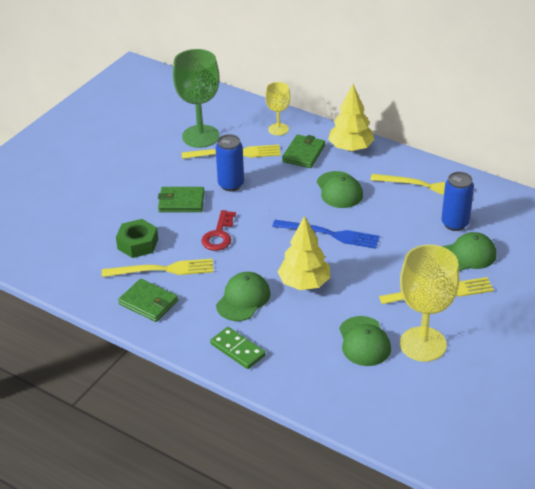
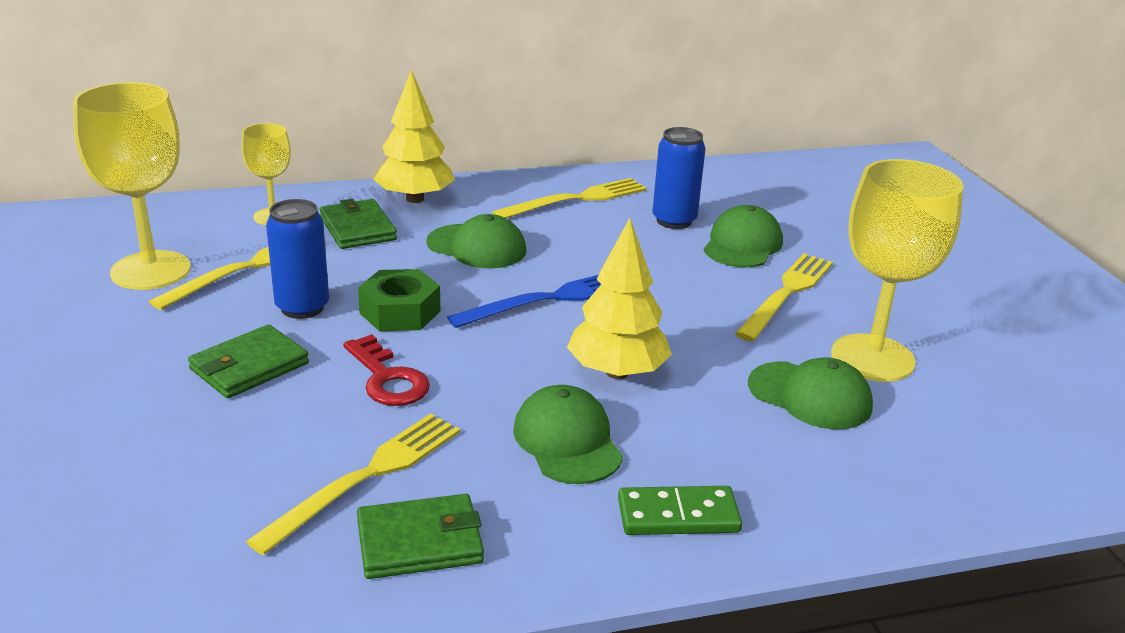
camera: 50 degrees left, 10 degrees down
(137, 244) = (257, 464): green nut -> green nut (400, 312)
(200, 136) = (150, 270): green goblet -> yellow goblet

